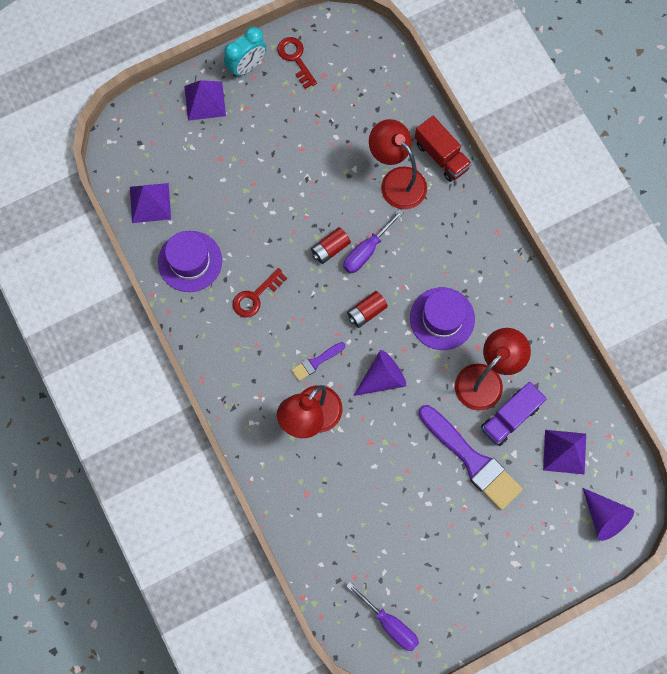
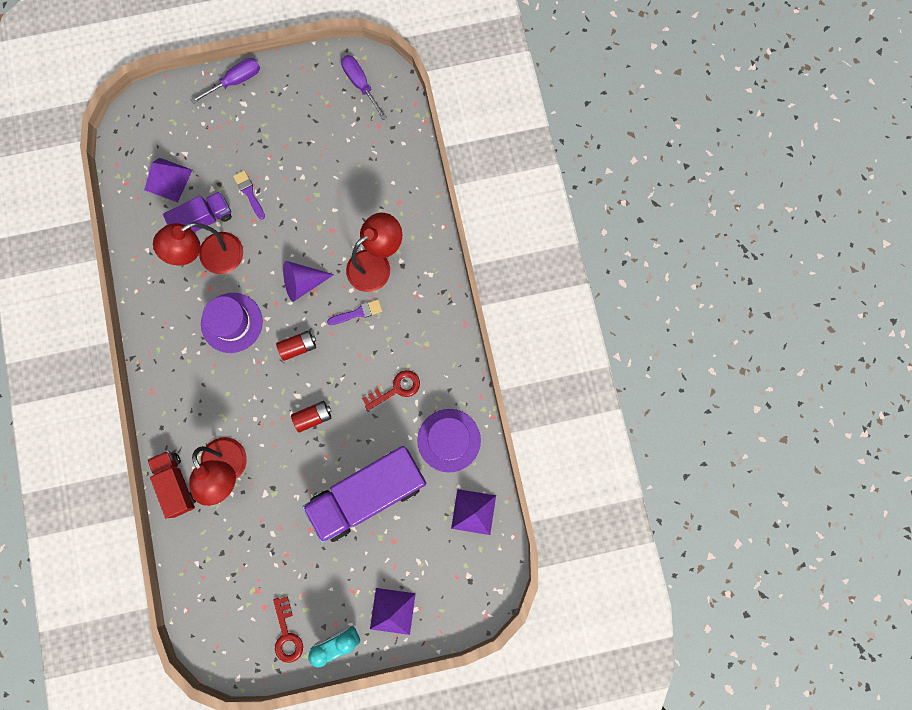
camera: 165 degrees left, 5 degrees up
(255, 193) = (368, 494): none -> purple truck
(367, 250) = (279, 406): purple screwdriver -> purple screwdriver (235, 81)
(472, 460) = (249, 193): purple brush -> purple brush, size x0.47
(604, 517) = (156, 120): purple cone -> none

